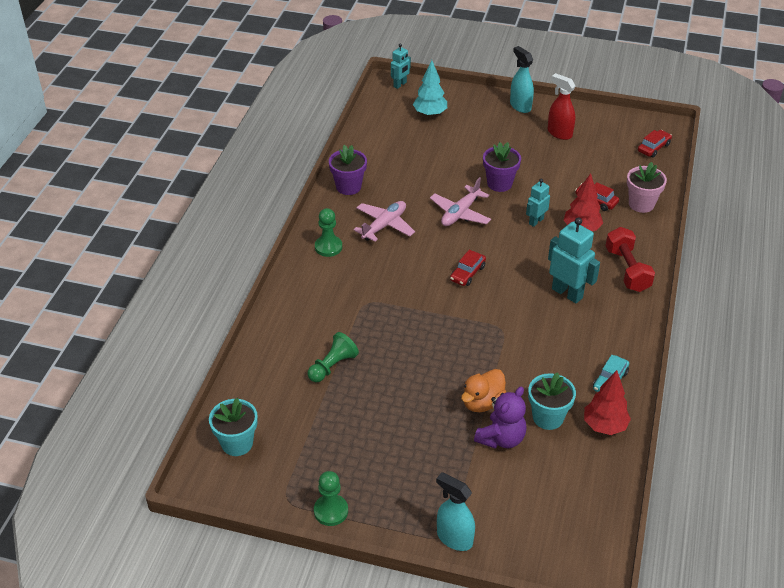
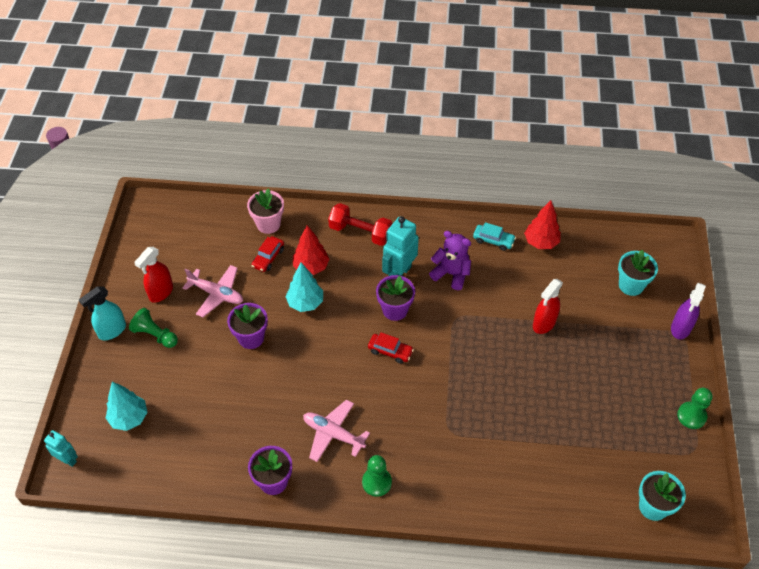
camera: 100 degrees left, 10 degrees up
(332, 366) = (538, 445): green pawn -> green pawn (155, 335)
(454, 538) = (680, 328): turquoise spray bottle -> purple spray bottle
(460, 213) = (303, 367): pink plane -> pink plane (216, 294)
(482, 402) = (544, 323): orange duck -> red spray bottle
(501, 438) = (576, 307): purple teddy bear -> purple teddy bear (451, 274)
(518, 283) = (395, 310): none -> purple flower pot
(536, 221) = (305, 303): turquoise robot -> turquoise tree
(548, 417) = (544, 278): turquoise flower pot -> turquoise flower pot (631, 285)
(627, 270) = (360, 232): red dumbbell -> red dumbbell turned 45 degrees clockwise
(653, 148) = (181, 216): red car -> none

